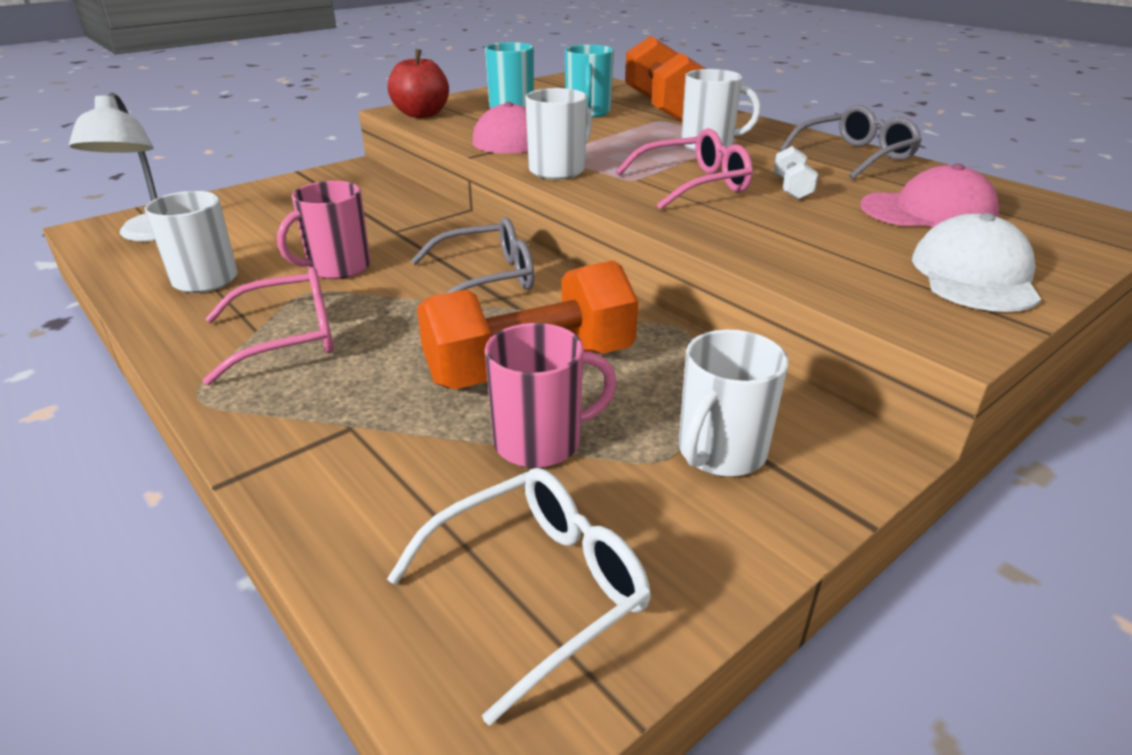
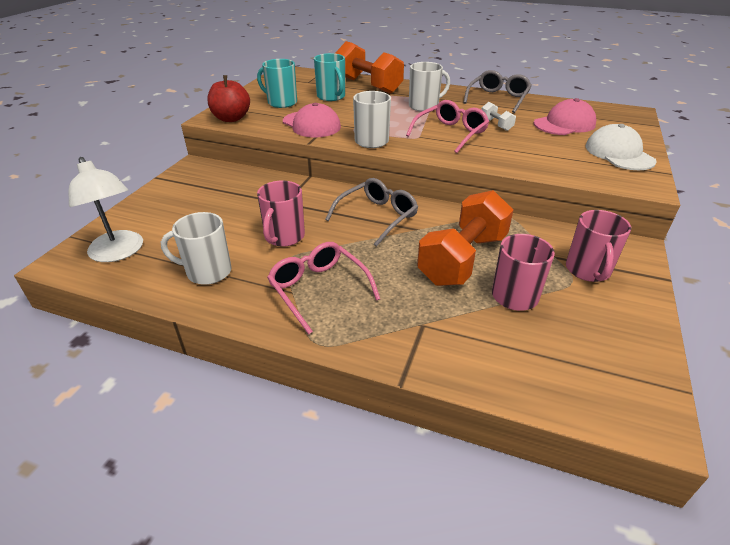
camera: 30 degrees left, 5 degrees up
(288, 338) = (318, 289): pink glasses -> pink glasses turned 75 degrees counterclockwise
(538, 589) = (597, 360): white glasses -> none
(720, 452) = (588, 270): white mug -> pink mug

